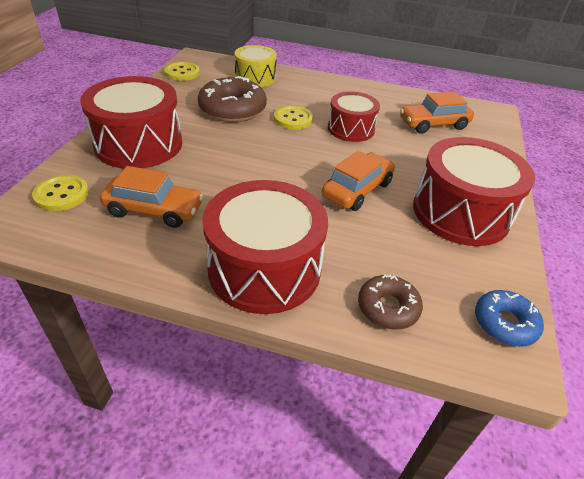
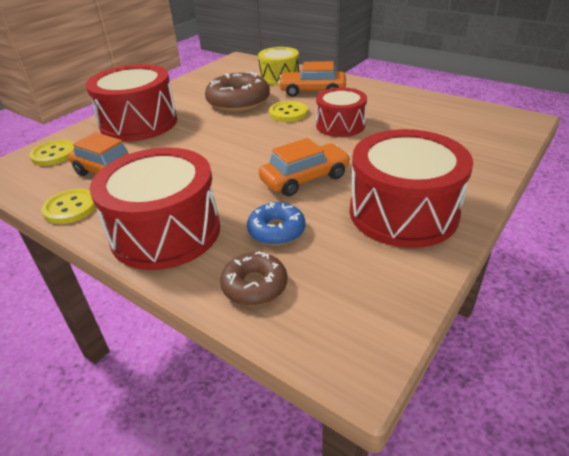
camera: 25 degrees right, 5 degrees down
(182, 73) = (217, 71): yellow button -> yellow button (71, 208)
(433, 124) = (436, 127): orange car -> orange car (312, 91)
(504, 323) = (371, 326): blue donut -> blue donut (276, 230)

